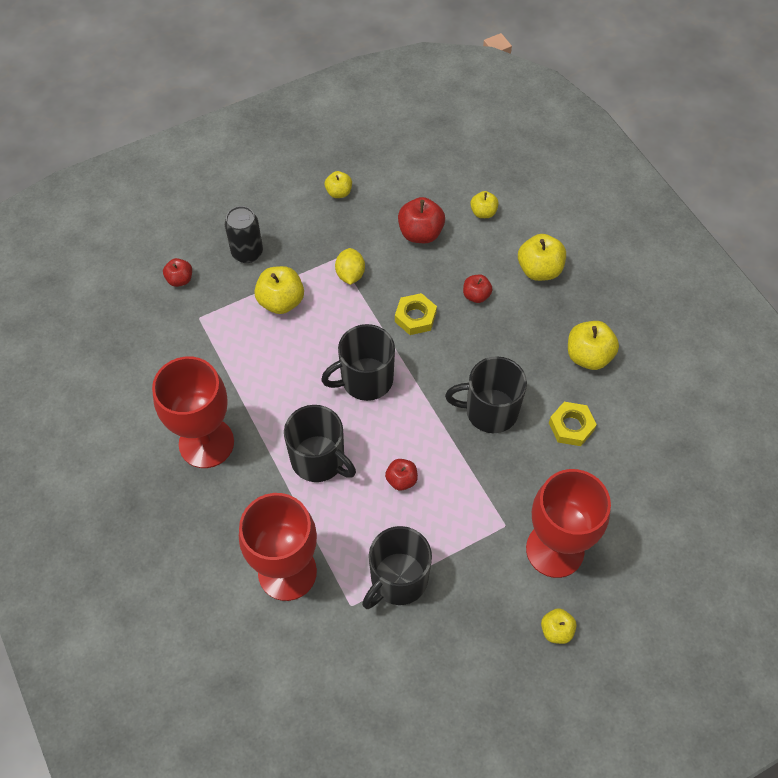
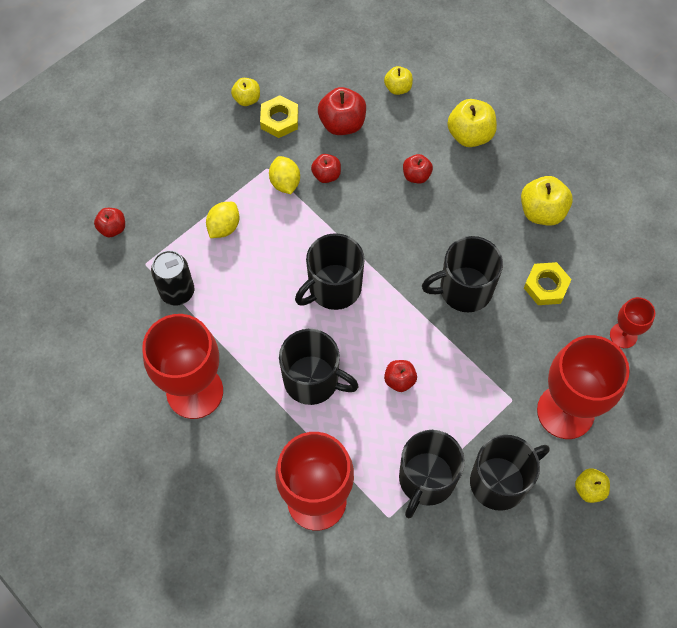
camera: 15 degrees left, 5 degrees up
(247, 253) = (173, 184): black can -> black can (177, 292)
(281, 301) = (224, 227): yellow apple -> yellow lemon
(391, 276) = (326, 175): none -> red apple
(415, 317) = (363, 212): yellow nut -> yellow nut (279, 120)
(469, 600) = (500, 481): none -> black mug
(634, 491) = (623, 335): none -> red goblet

